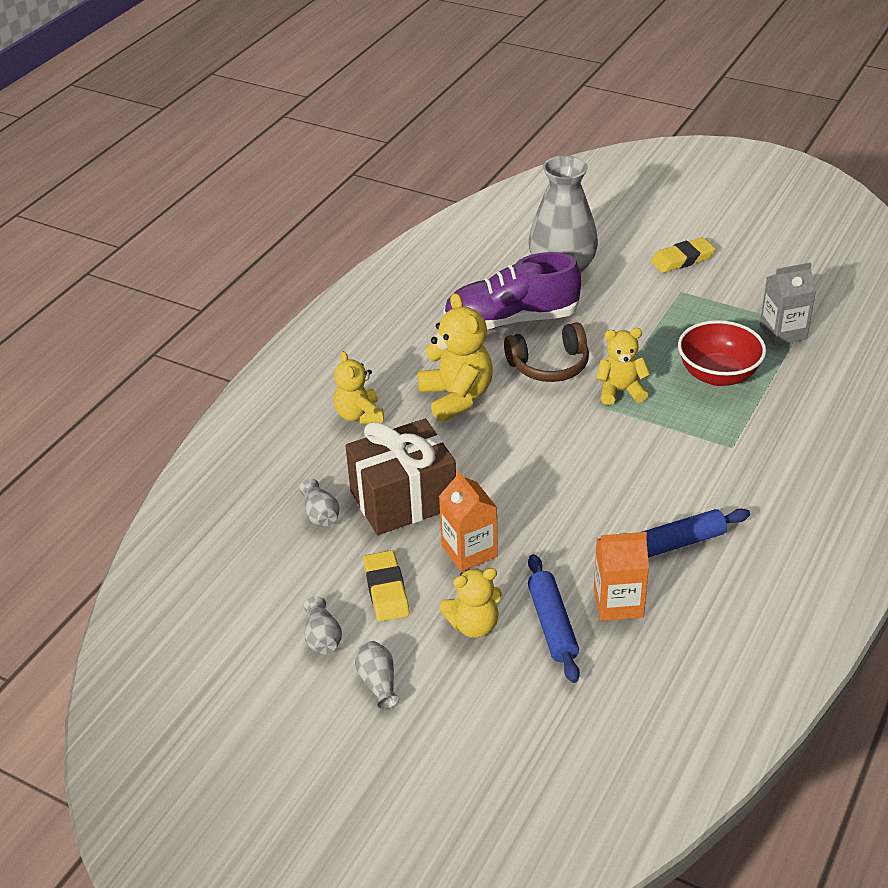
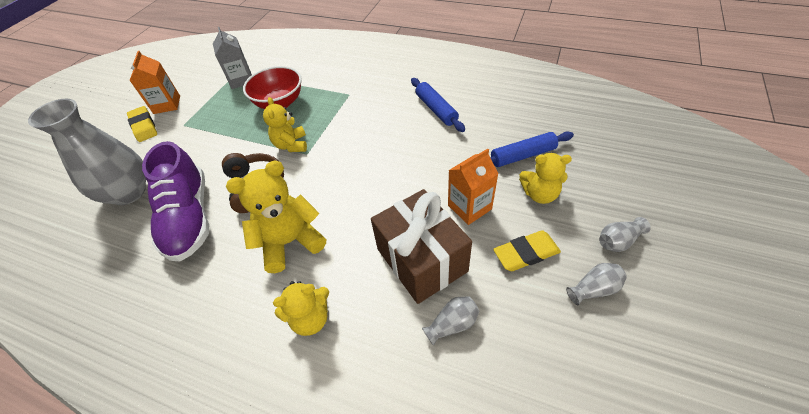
camera: 95 degrees left, 10 degrees up
(474, 625) = (539, 194): yellow teddy bear -> yellow teddy bear turned 120 degrees clockwise
(618, 603) = (493, 129): orange carton -> orange carton (167, 105)

